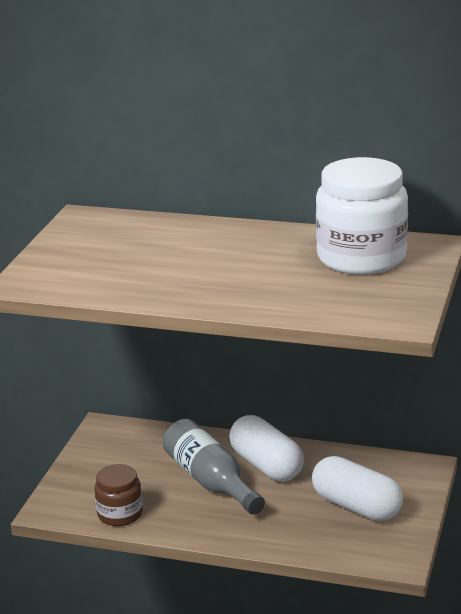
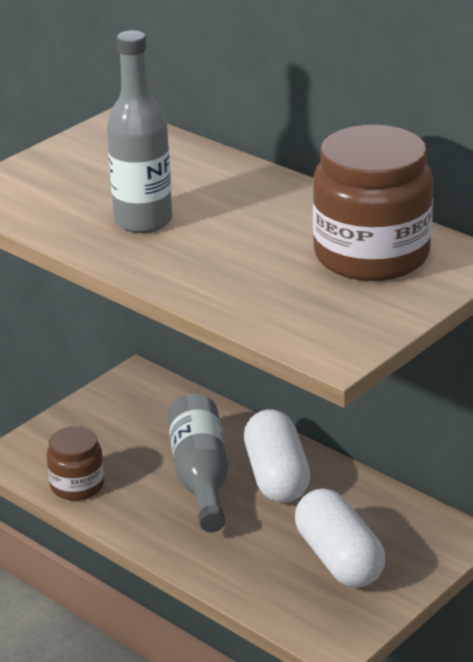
camera: 25 degrees right, 5 degrees up
(172, 273) = (143, 221): none -> grey bottle
(361, 257) = (371, 255): white jar -> brown jar

